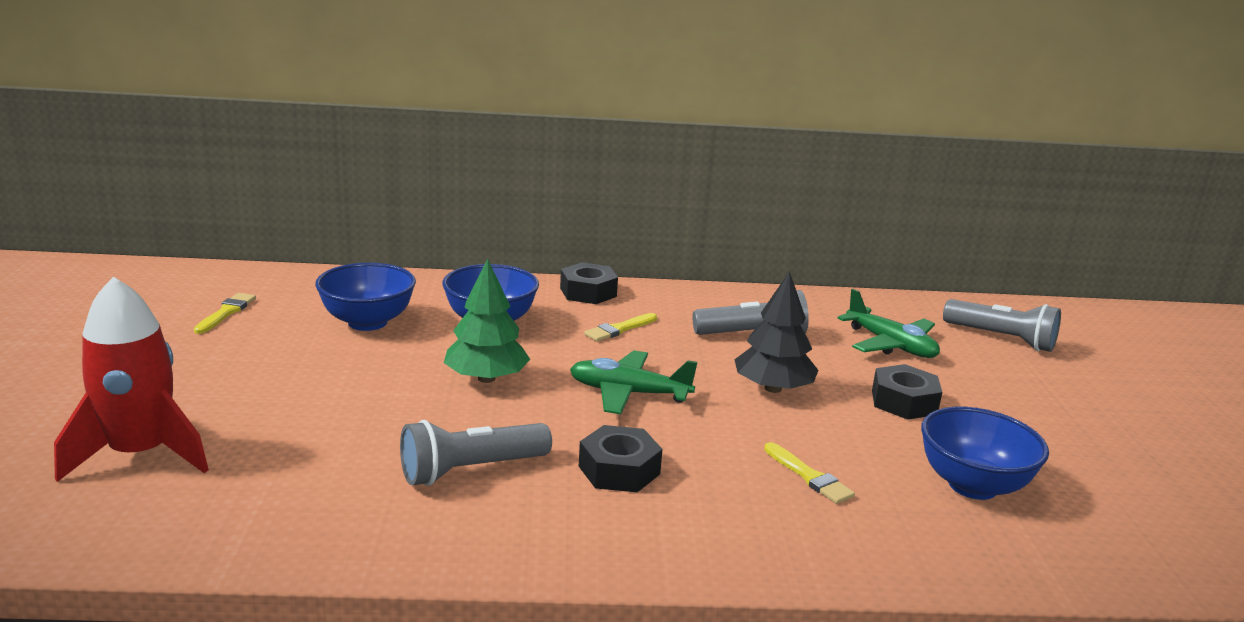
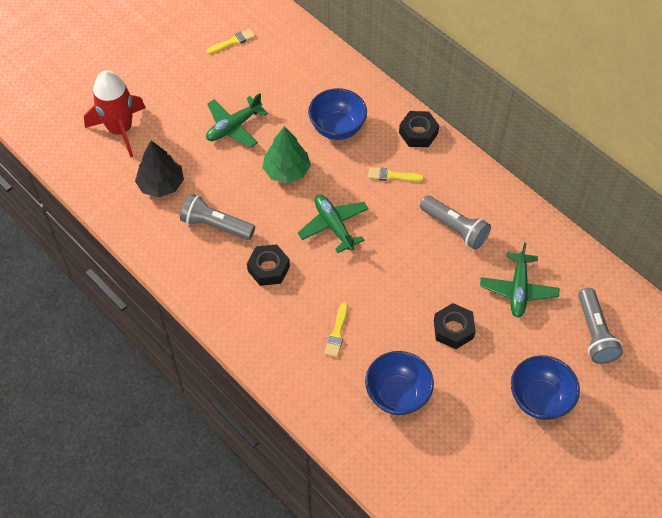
camera: 50 degrees right, 35 degrees up
(345, 375) = (234, 127): none -> green plane
(367, 322) = (283, 90): blue bowl -> blue bowl (539, 399)
(773, 388) = (404, 272): black tree -> black tree (161, 184)

